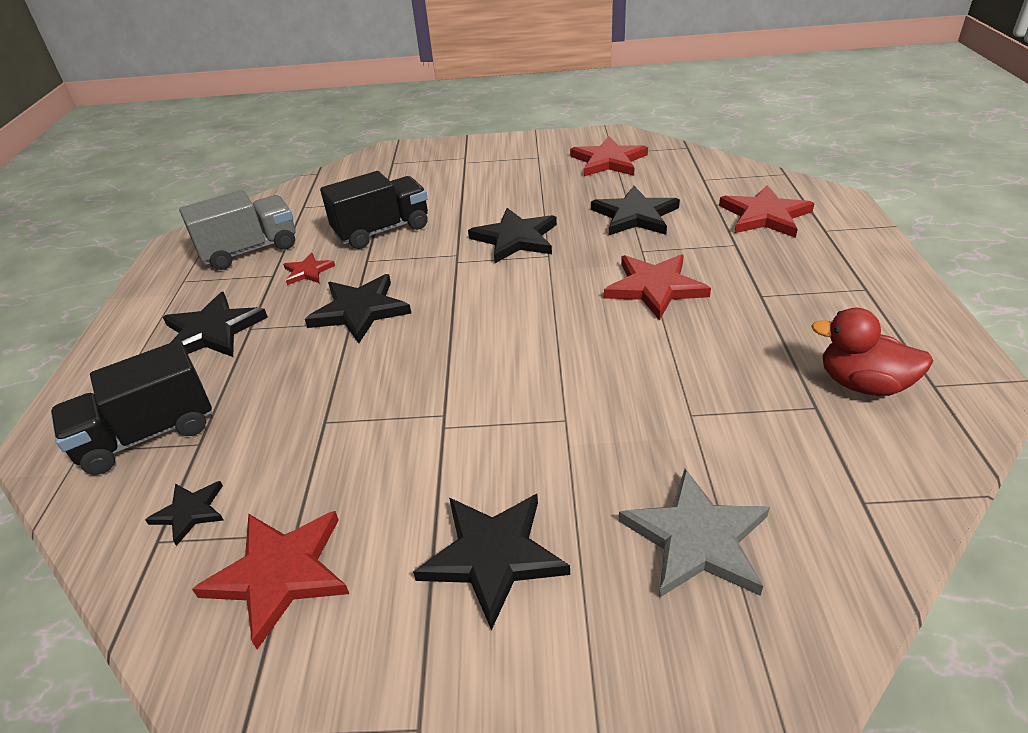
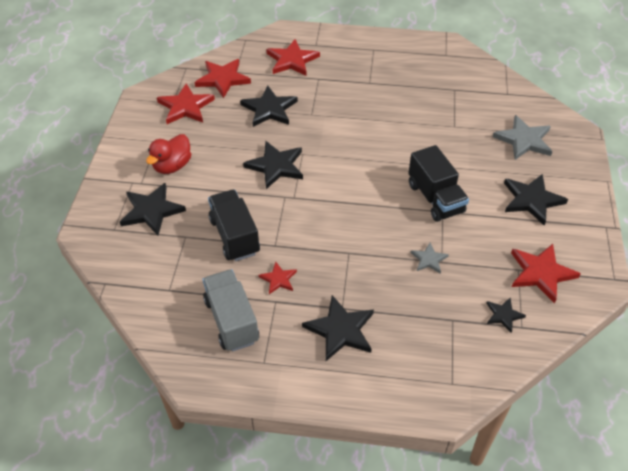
camera: 85 degrees left, 10 degrees up
(148, 435) = (442, 348): black truck -> black truck (435, 198)
(330, 405) = (429, 259): none -> grey star
(359, 310) = (337, 248): black star -> black star (151, 211)
(655, 288) = (351, 117): red star -> red star (223, 79)
(862, 384) = (442, 73): red duck -> red duck (172, 166)

